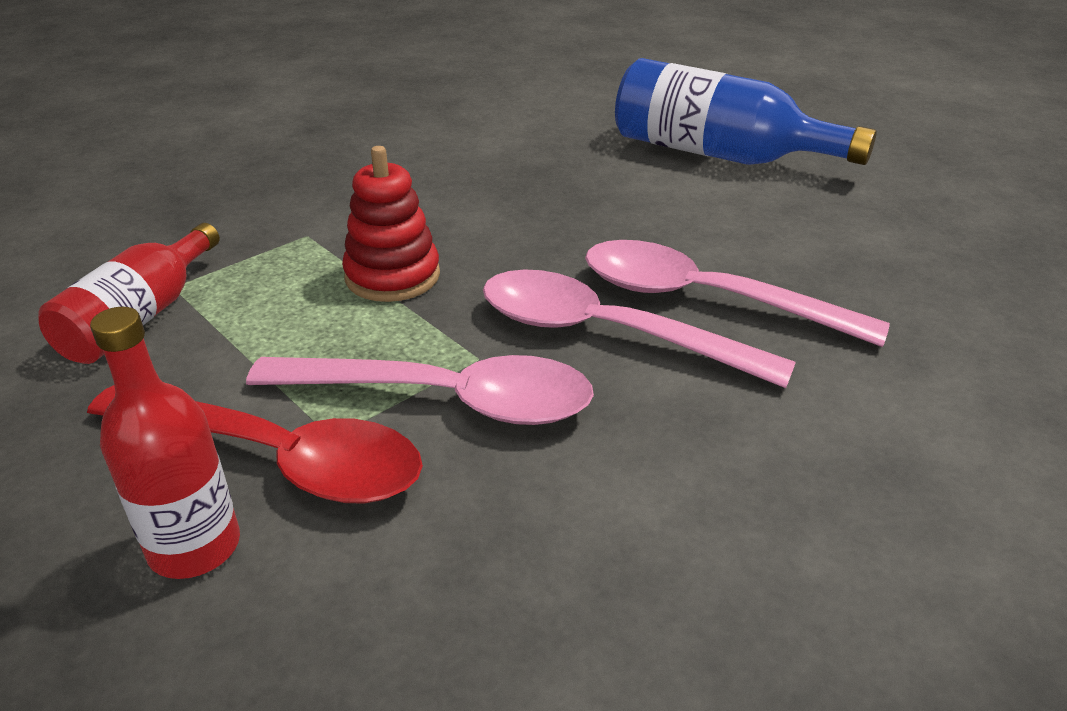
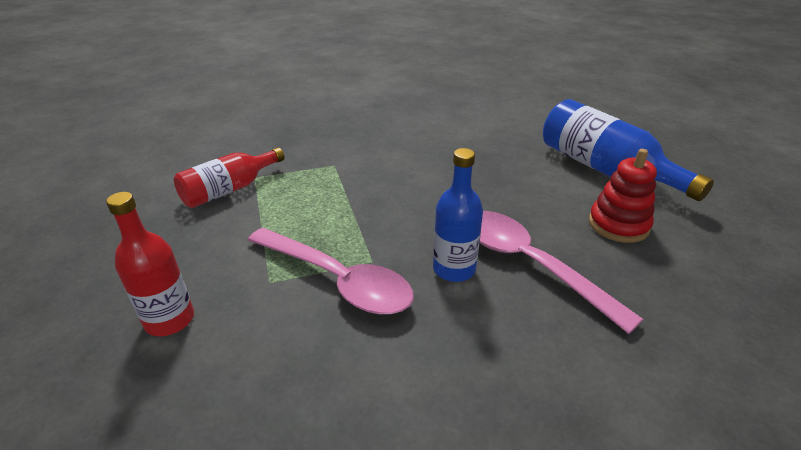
camera: 25 degrees right, 0 degrees up
(276, 457) = (236, 285): red spoon -> none
(392, 276) = (360, 199): red stacking toy -> red stacking toy (618, 225)
(608, 334) = (454, 269): pink spoon -> blue bottle

